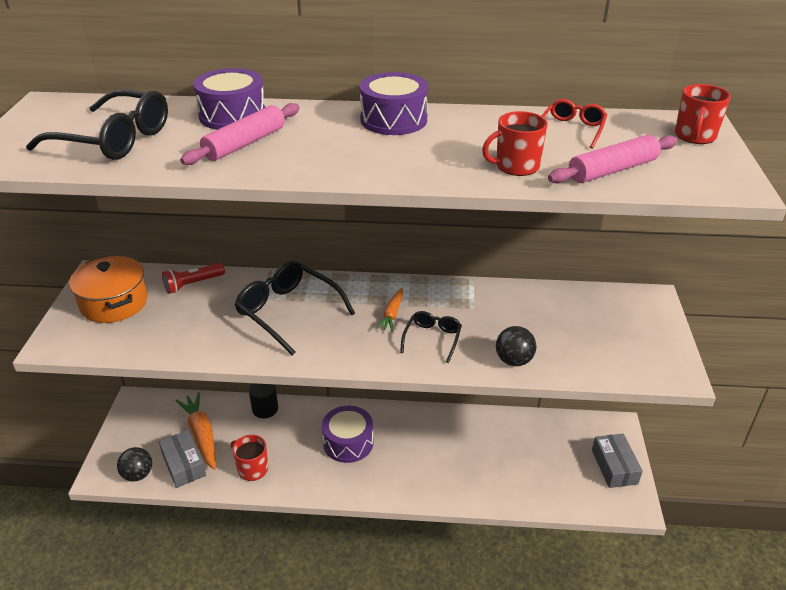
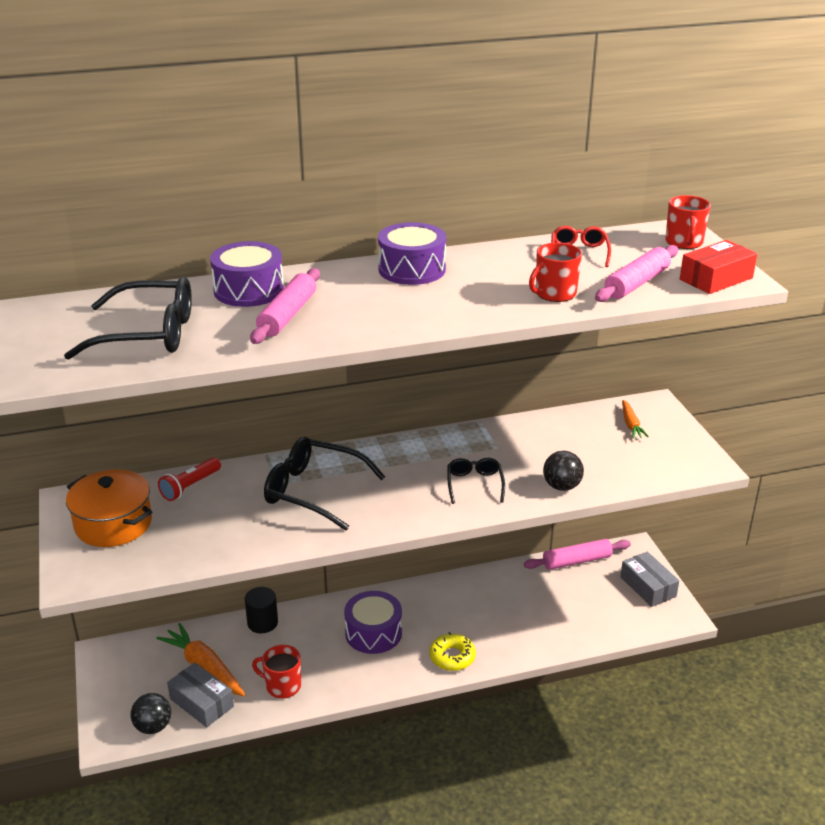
camera: 20 degrees left, 5 degrees down
(392, 314) = (421, 470): orange carrot -> orange carrot (631, 424)
(403, 484) = (452, 657): none -> yellow donut
(557, 424) = (576, 561): none -> pink rolling pin
(706, 180) = (716, 278): none -> red box

